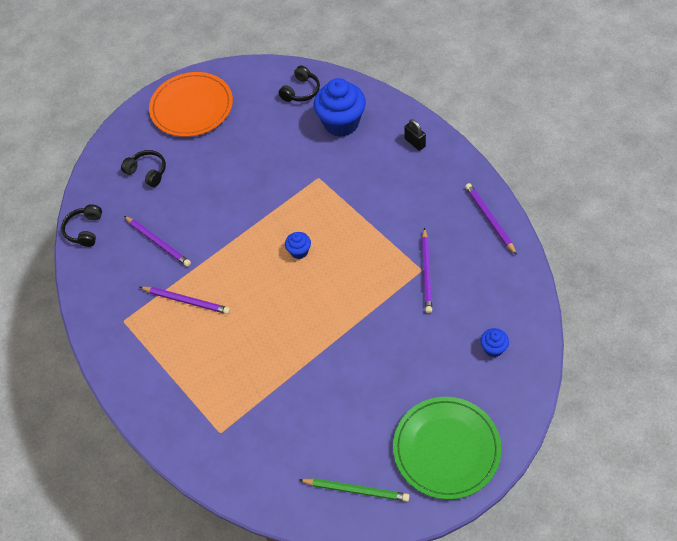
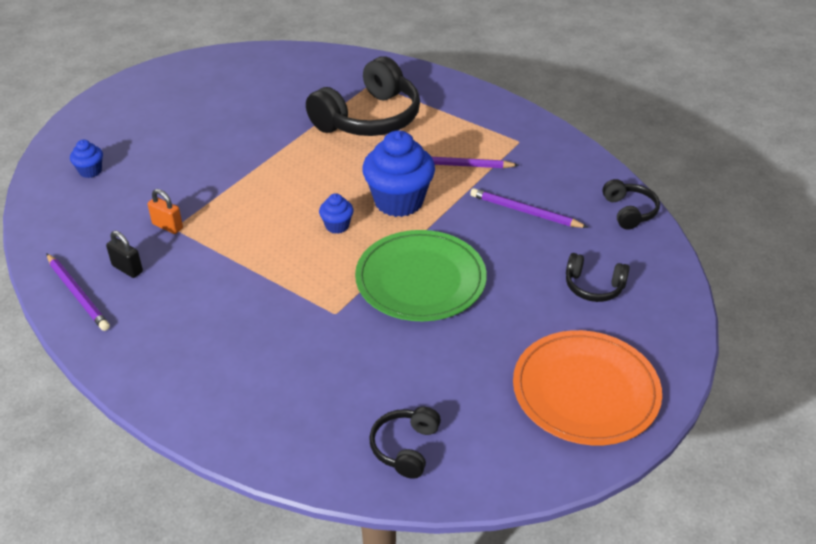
camera: 160 degrees right, 15 degrees down
(239, 376) = (369, 118): none -> black headphones
(341, 123) = (318, 399): blue cupcake -> blue cupcake (398, 201)
(356, 490) = (232, 68): green pencil -> none
(415, 143) = (189, 384): black padlock -> black padlock (127, 269)
(427, 272) = (167, 226): purple pencil -> orange padlock
(446, 449) = (146, 100): green plate -> green plate (420, 279)

